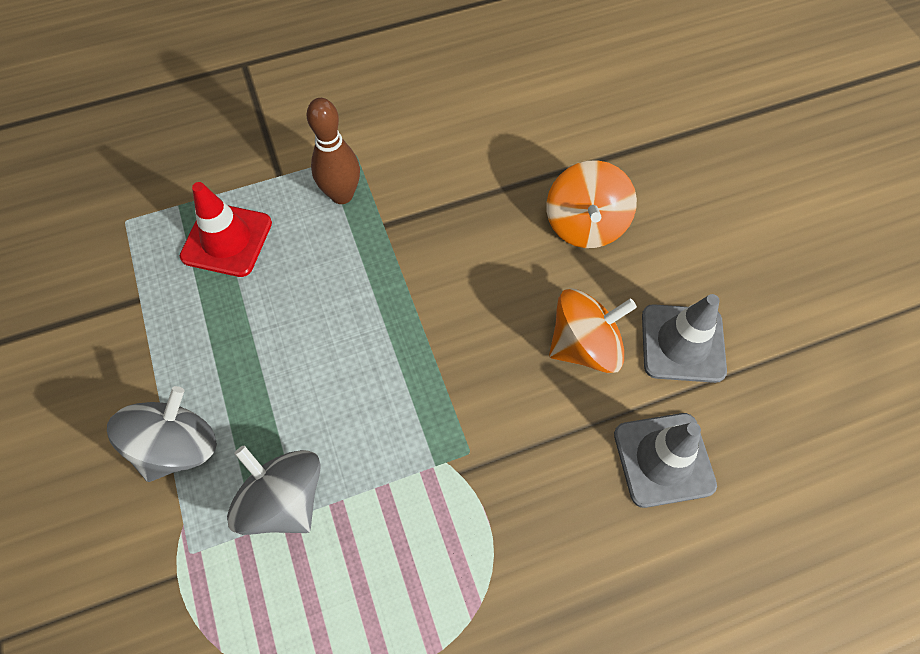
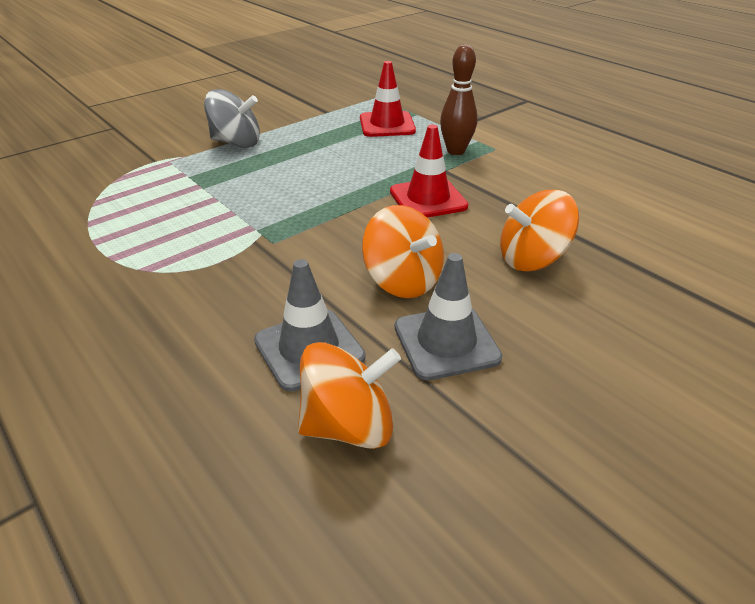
camera: 70 degrees right, 25 degrees down
(284, 500) = (212, 181): grey spinning top -> none
(441, 266) = (428, 199): none -> red traffic cone
(763, 452) = (348, 425): none -> orange spinning top

